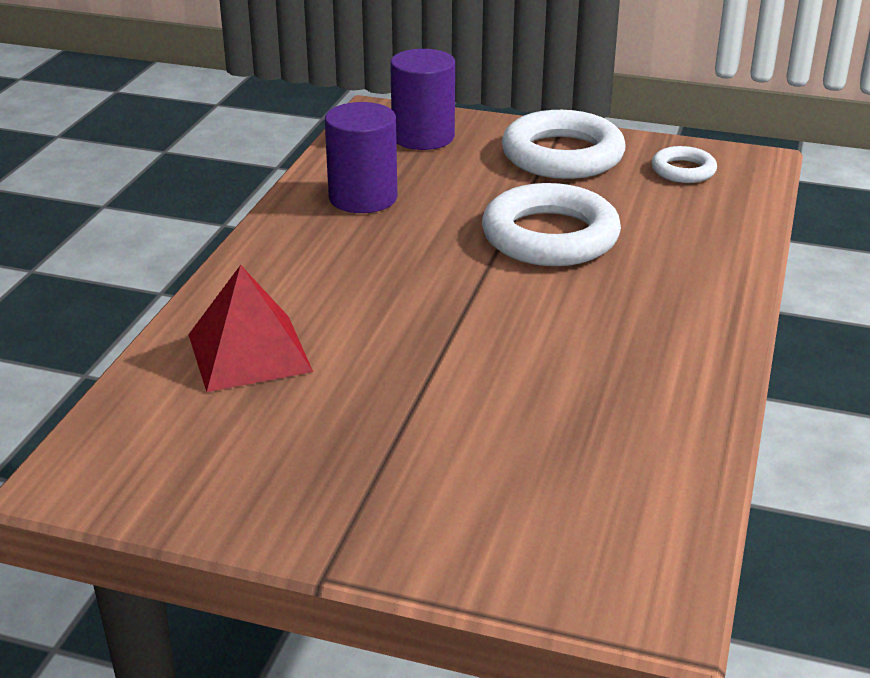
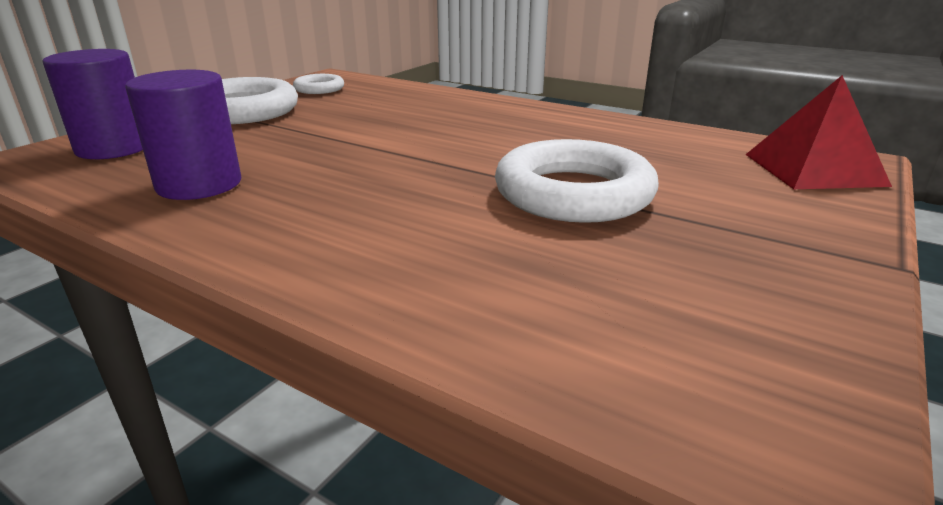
camera: 75 degrees left, 5 degrees down
(249, 352) = (487, 274): red pyramid -> red pyramid (813, 169)
(550, 236) = (370, 129): white ring -> white ring (573, 193)

